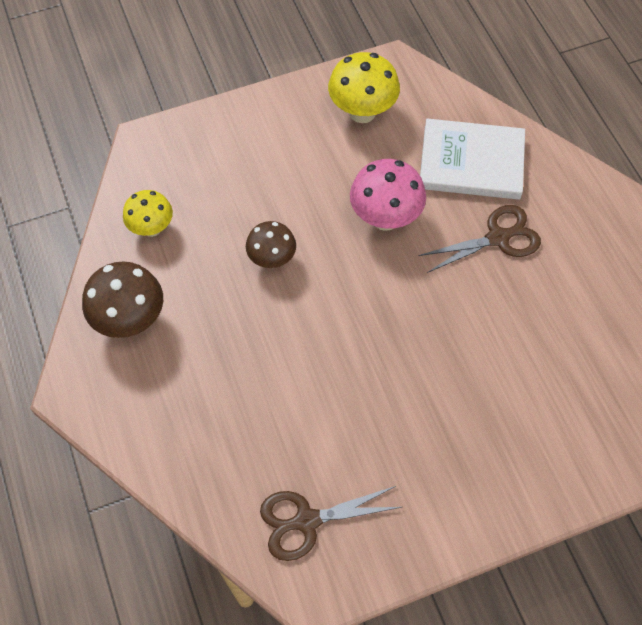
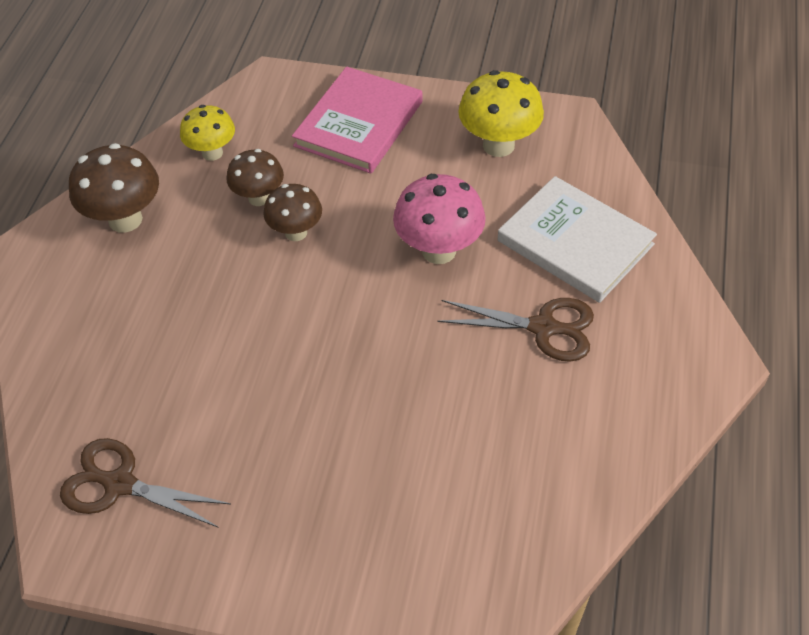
camera: 35 degrees right, 10 degrees down
(220, 246) = (259, 198): none -> brown mushroom
(246, 145) = (359, 124): none -> pink book

